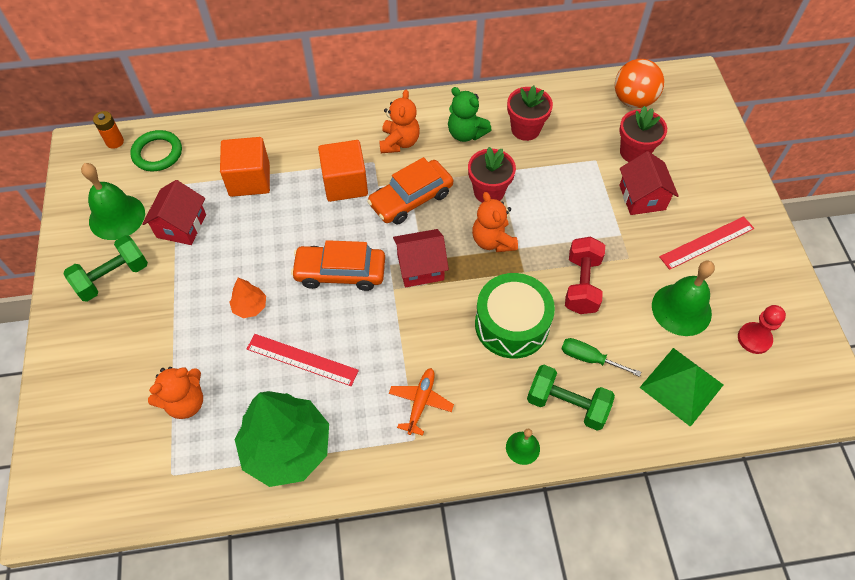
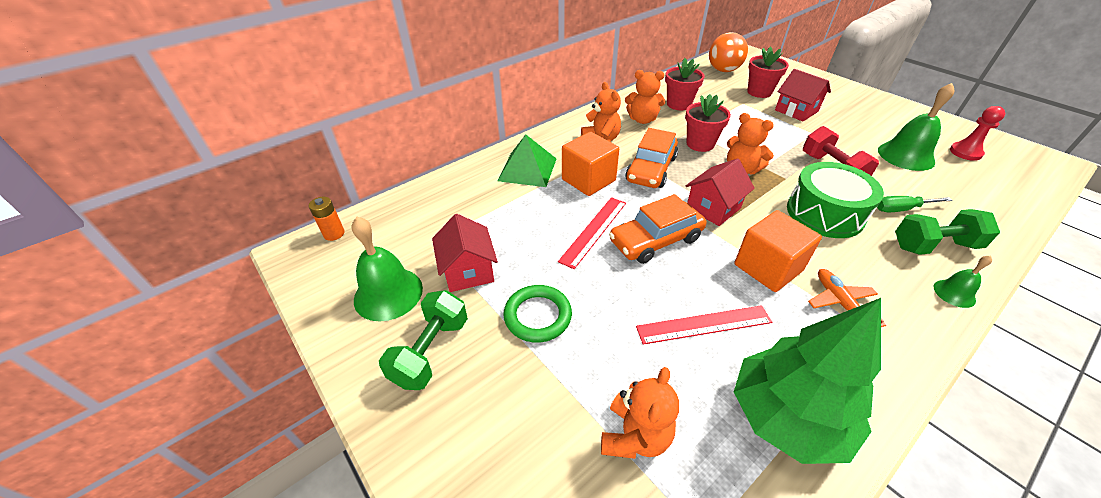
camera: 30 degrees left, 15 degrees down
(157, 153) = (390, 225): green ring -> green ring (537, 316)
(249, 179) = (502, 209): orange cube -> orange cube (768, 268)
(250, 307) = (606, 305): orange tree -> none
(466, 133) = (642, 120): green teddy bear -> orange teddy bear
(681, 386) = (974, 197): green pyramid -> green pyramid (527, 169)
(707, 242) = (864, 117): red ruler -> red ruler (593, 231)

